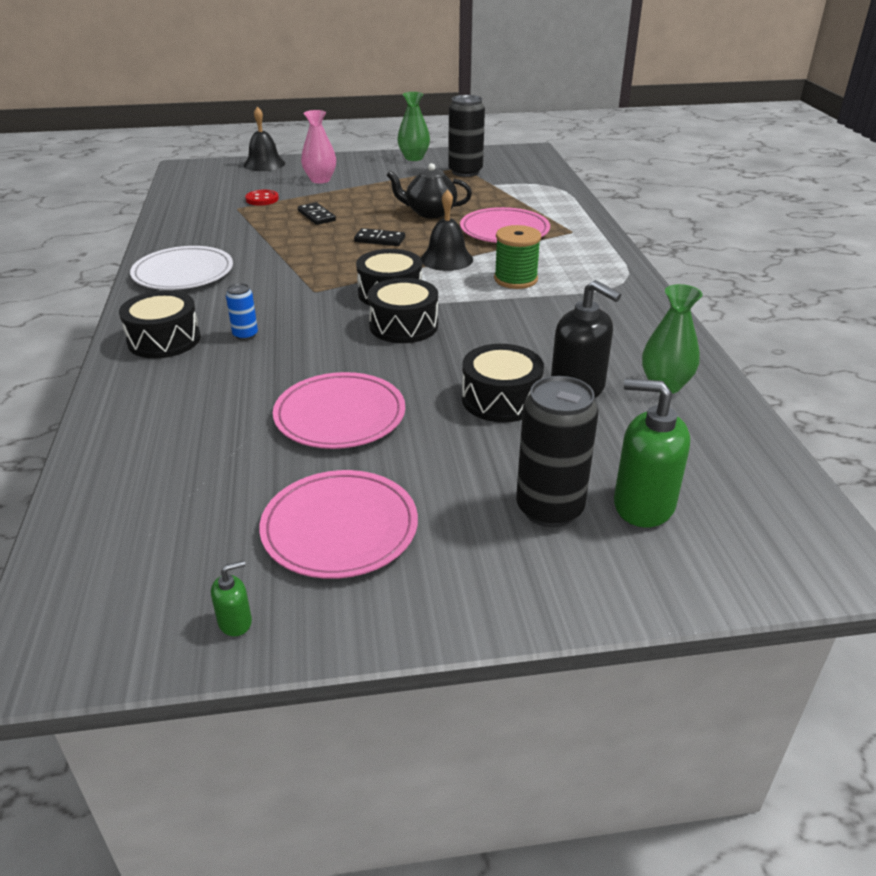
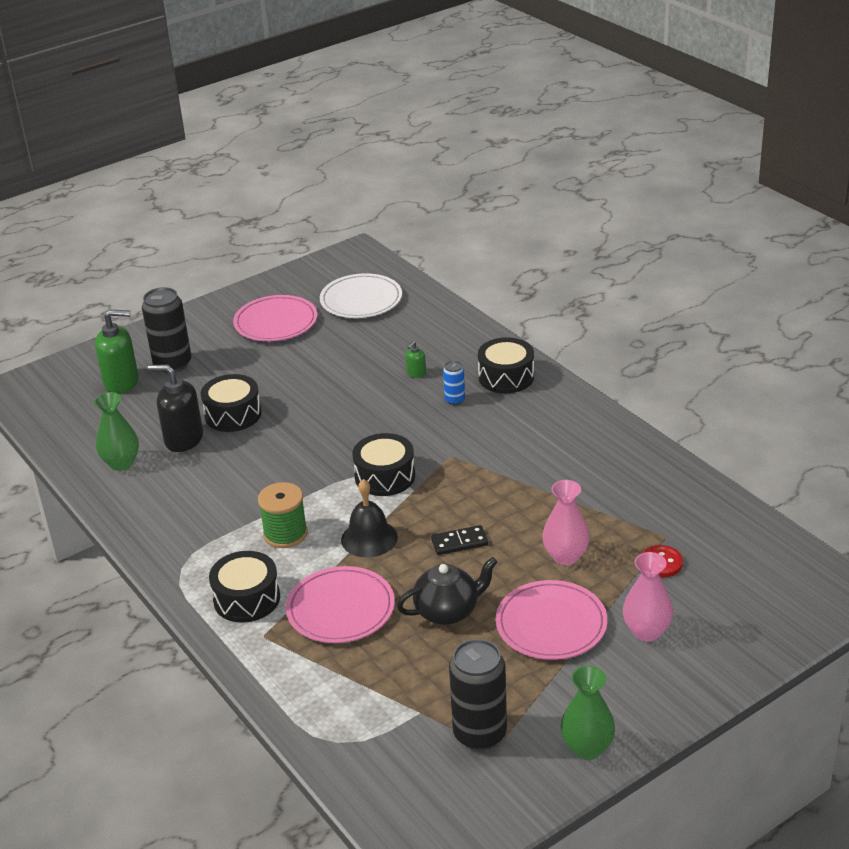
camera: 155 degrees right, 0 degrees up
(183, 273) = (584, 435): white plate -> white plate (361, 300)
(235, 622) = (290, 282): green soap dispenser -> green soap dispenser (416, 373)
(264, 164) = (764, 641): black bell -> none
(316, 216) = (565, 556): black domino -> pink vase
(340, 415) = (328, 371): pink plate -> pink plate (551, 624)
(403, 326) = (345, 448): black drum -> black drum (247, 599)

